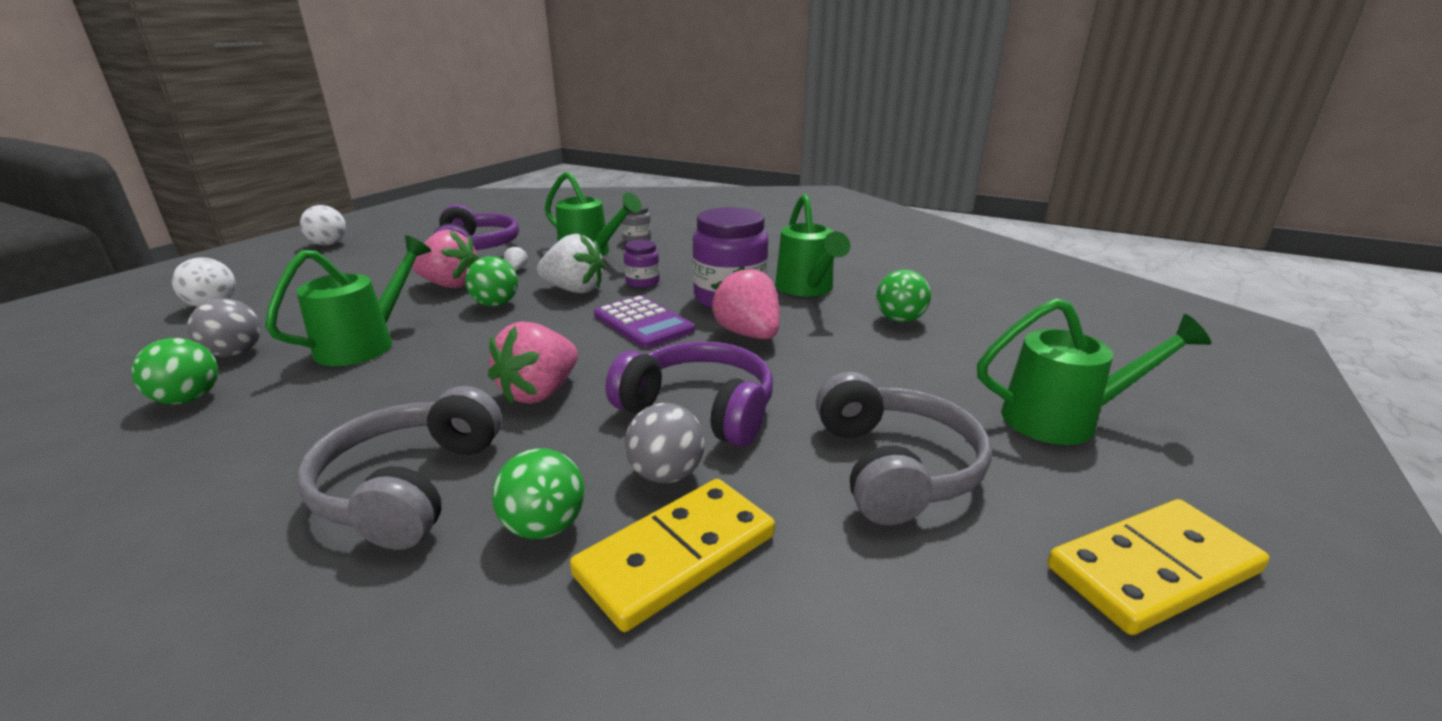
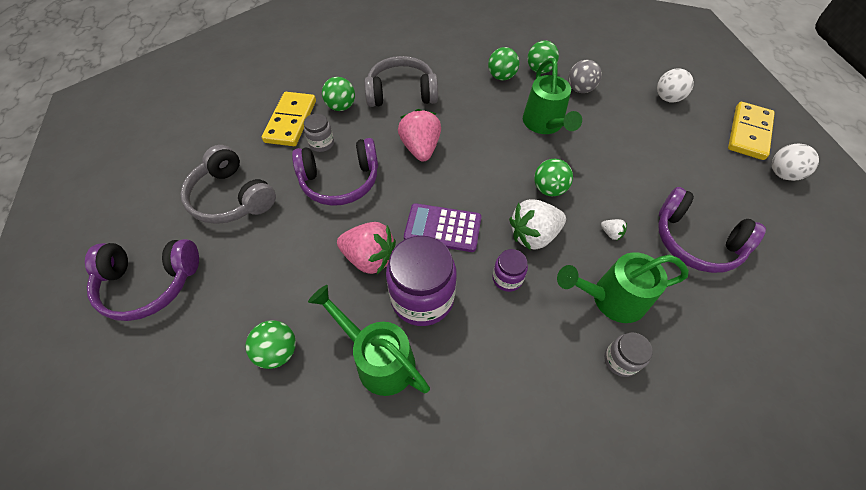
camera: 140 degrees right, 30 degrees up
(244, 420) = (501, 77): none -> green ball
(410, 486) = (401, 93): grey headphones -> grey headphones turned 60 degrees counterclockwise
(450, 285) = (609, 188): pink strawberry -> none
(666, 474) = (322, 143): grey ball -> grey jar
(1062, 419) = (149, 283): green watering can -> purple headphones
(1152, 569) = (122, 202): yellow domino -> yellow domino (749, 133)

